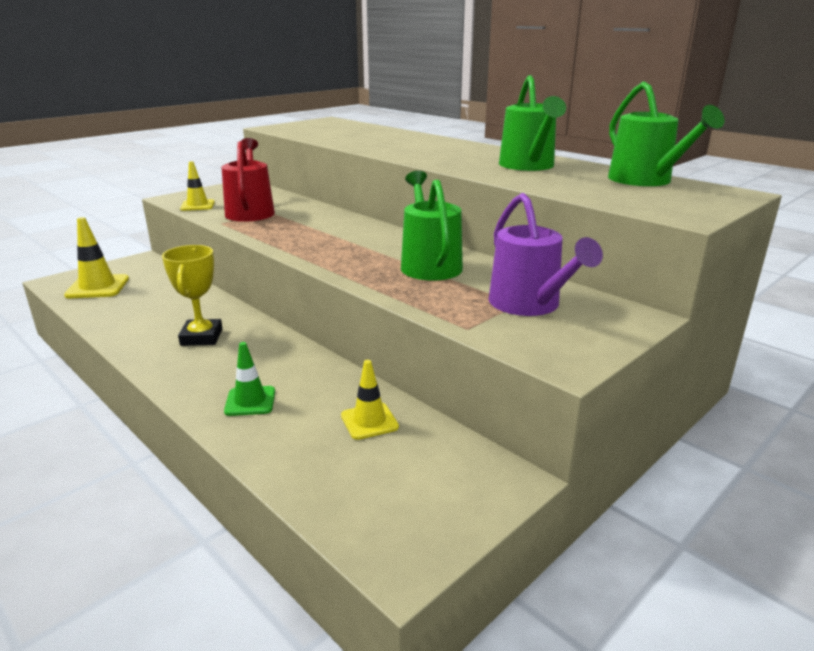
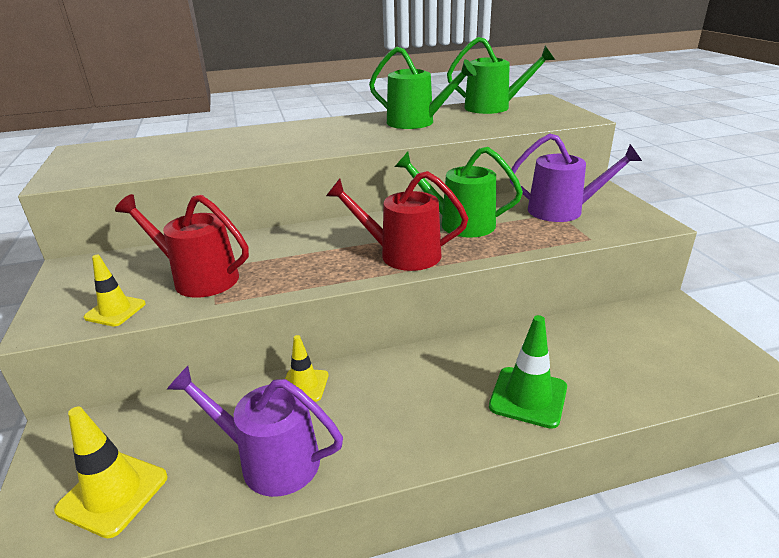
camera: 60 degrees left, 5 degrees up
(135, 319) = (270, 460): none -> purple watering can
(201, 337) = (370, 409): yellow trophy -> none
(250, 401) = (528, 397): green traffic cone -> green traffic cone, size x1.53
(340, 256) = (402, 254): none -> red watering can
(369, 421) = (587, 341): yellow traffic cone -> yellow traffic cone (304, 385)

